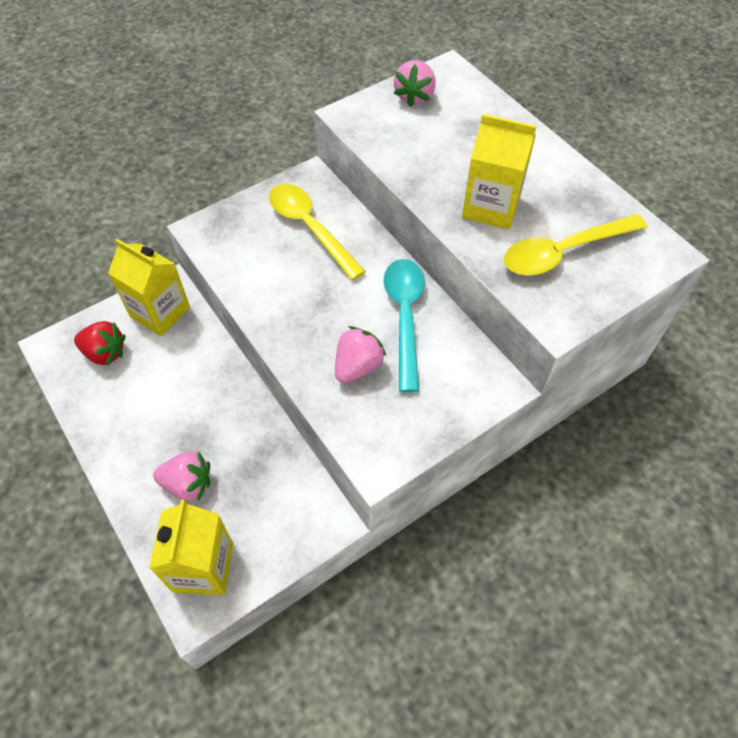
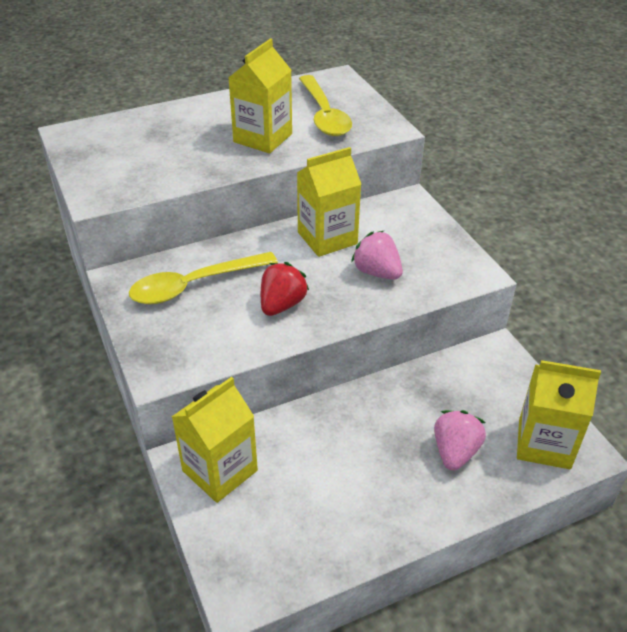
camera: 80 degrees left, 15 degrees down
(105, 353) = (267, 530): red strawberry -> red strawberry (282, 305)
(405, 316) = (327, 238): turquoise spoon -> yellow carton
(414, 96) = (95, 156): pink strawberry -> none

